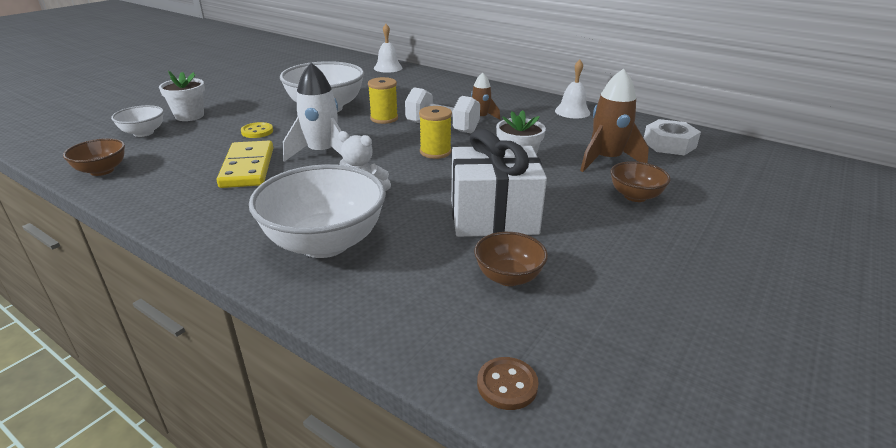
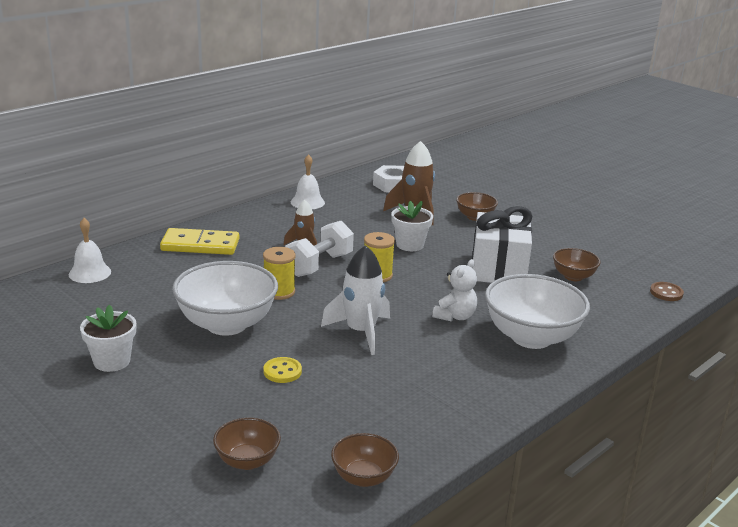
camera: 80 degrees left, 5 degrees down
(143, 133) = (247, 461): white bowl -> brown bowl
(189, 116) = (198, 427): white flower pot -> white flower pot (112, 361)
(248, 167) = (383, 375): yellow domino -> yellow domino (200, 245)

